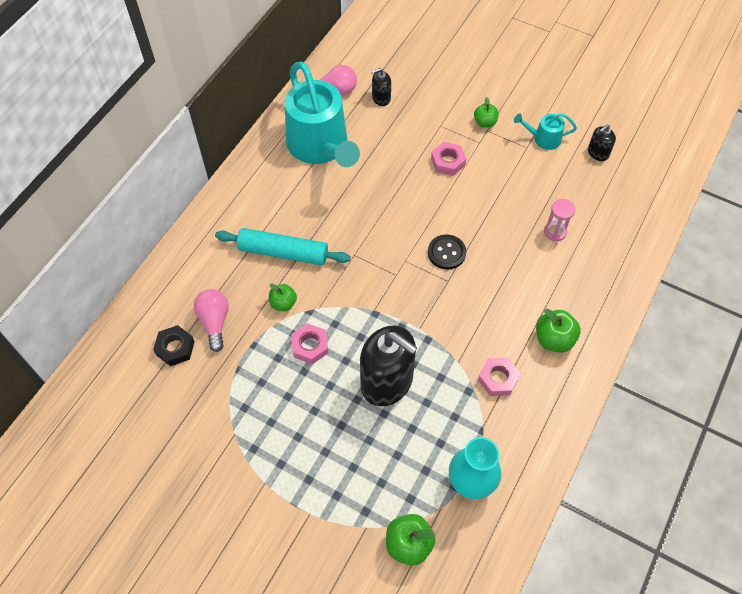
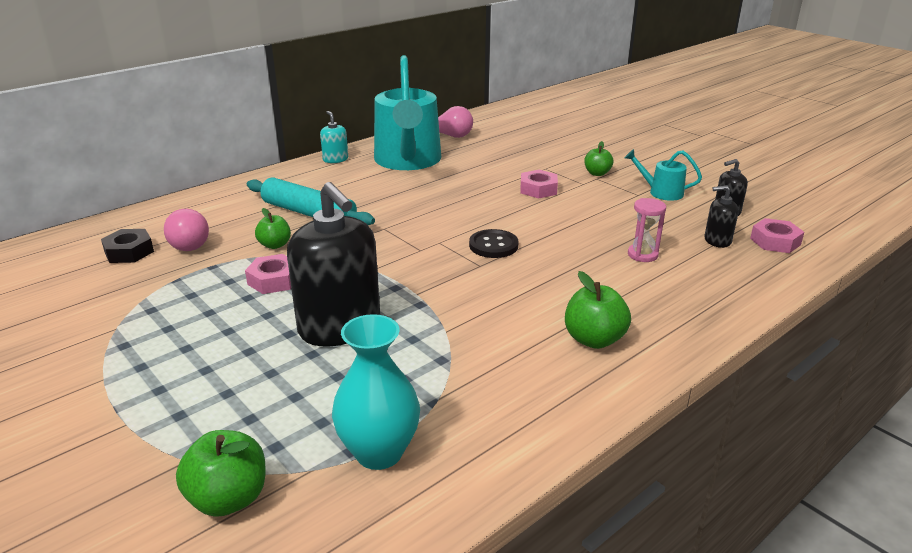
camera: 20 degrees right, 30 degrees down
(214, 322) = (189, 243): pink light bulb -> pink light bulb turned 150 degrees clockwise
(255, 161) = (335, 159): none -> turquoise soap dispenser
(381, 98) = (493, 145): black soap dispenser -> black soap dispenser (717, 240)
(498, 379) = (490, 358): pink nut -> pink nut (775, 241)

